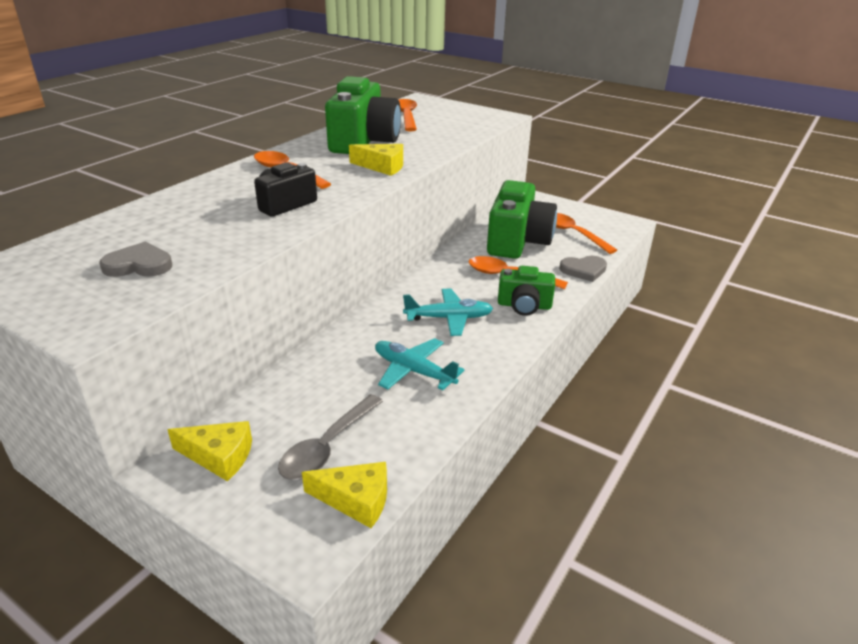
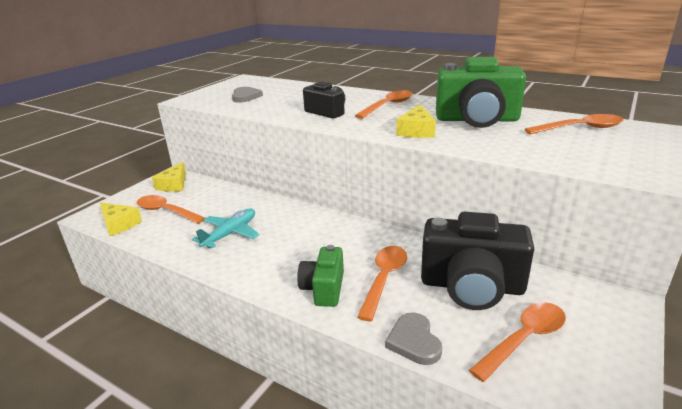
camera: 90 degrees right, 5 degrees down
(327, 447) = (166, 211): grey spoon -> orange spoon
(356, 499) = (119, 224): yellow cheese -> yellow cheese turned 60 degrees counterclockwise
(449, 318) = (300, 245): turquoise plane -> none
(517, 241) = (472, 286): green camera -> black camera

